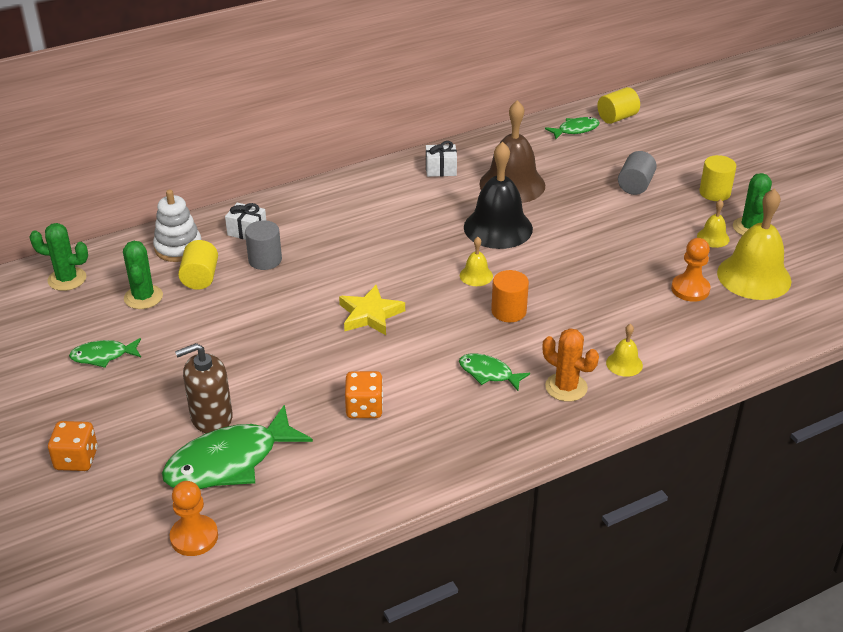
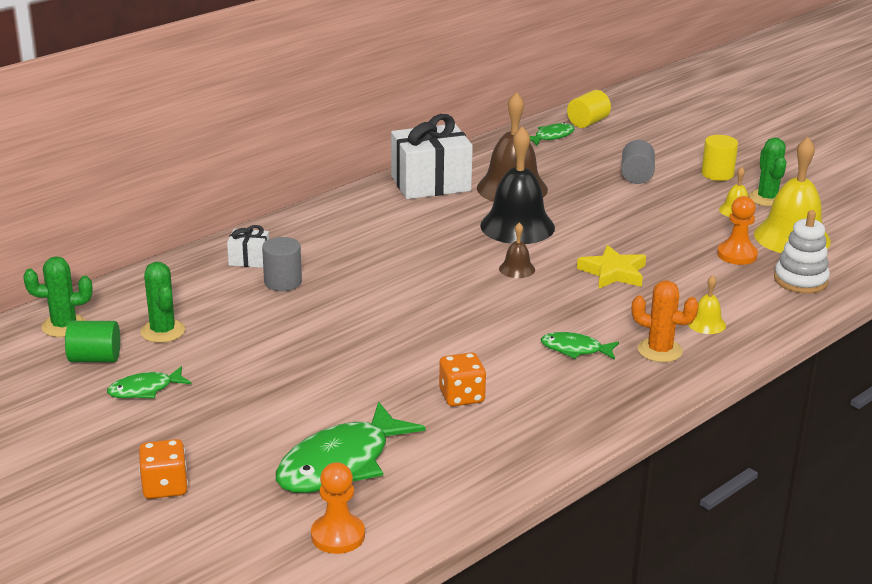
camera: 15 degrees left, 10 degrees down
(77, 317) = (95, 358): none -> green cylinder
(178, 248) = (179, 283): white stacking toy -> white stacking toy (800, 280)
(200, 278) = (218, 306): yellow cylinder -> none
(211, 417) = (299, 428): brown soap dispenser -> none
(370, 314) = (424, 315): yellow star -> yellow star (613, 272)
(441, 169) = (430, 184): white gift -> white gift, size x2.09
(476, 275) = (517, 269): yellow bell -> brown bell
(508, 311) = (567, 295): orange cylinder -> none

